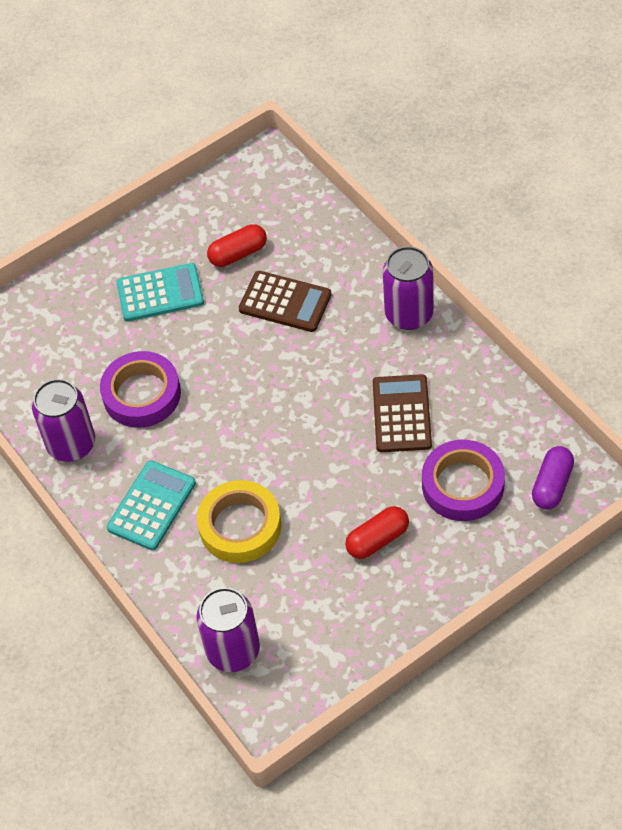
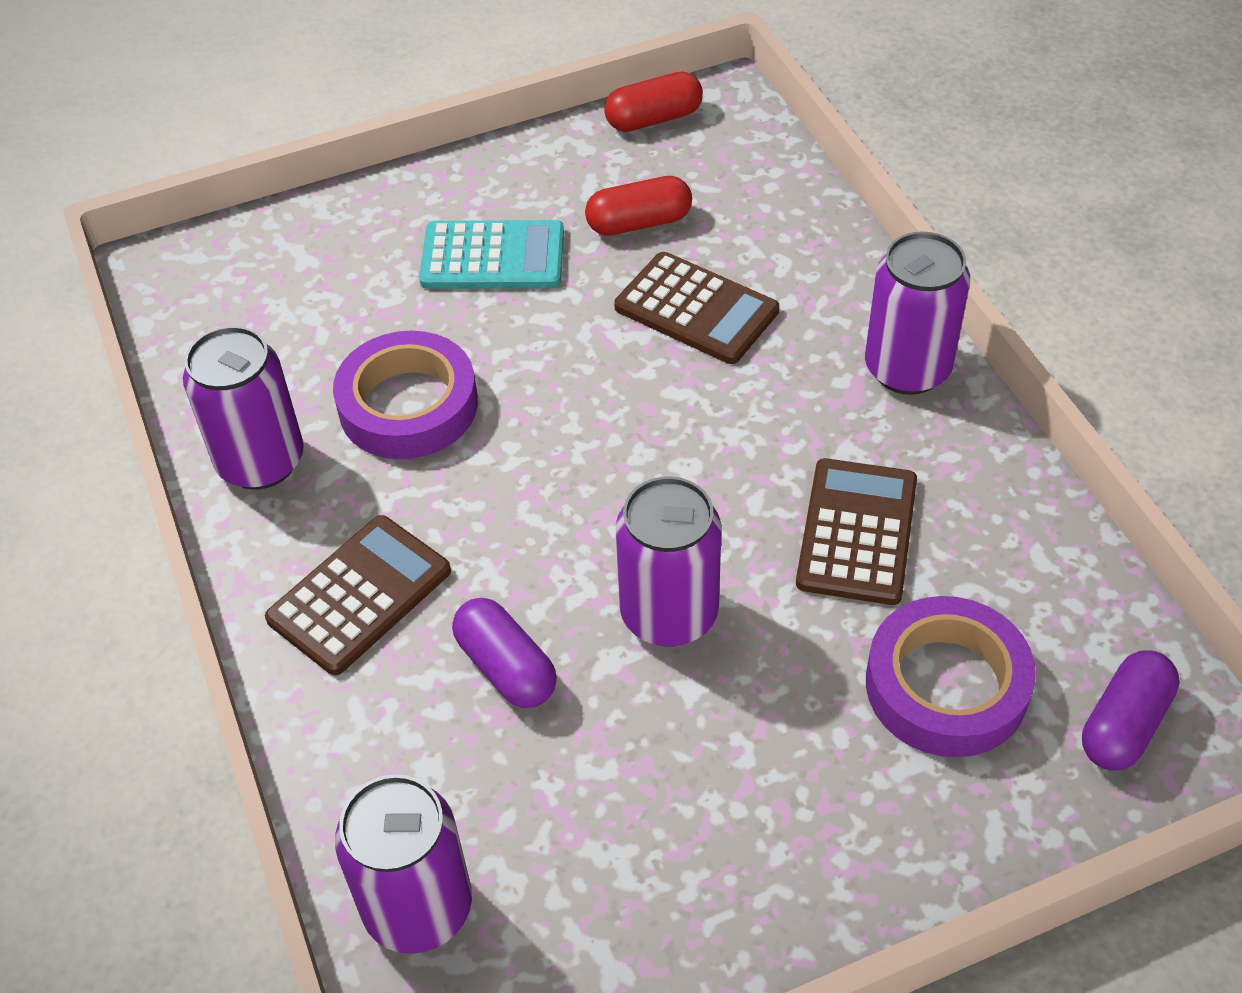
camera: 10 degrees right, 5 degrees down
(151, 506) = (359, 595): turquoise calculator -> brown calculator
(240, 526) = (506, 667): yellow tape -> purple capsule
(315, 479) = (669, 614): none -> purple can
(377, 539) = (758, 752): red capsule -> red capsule (653, 119)

